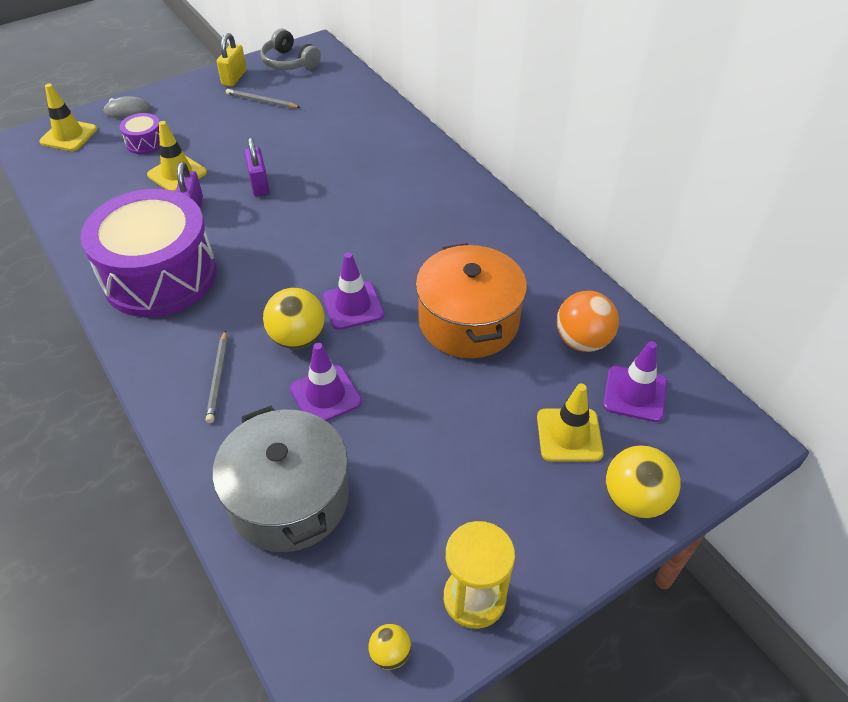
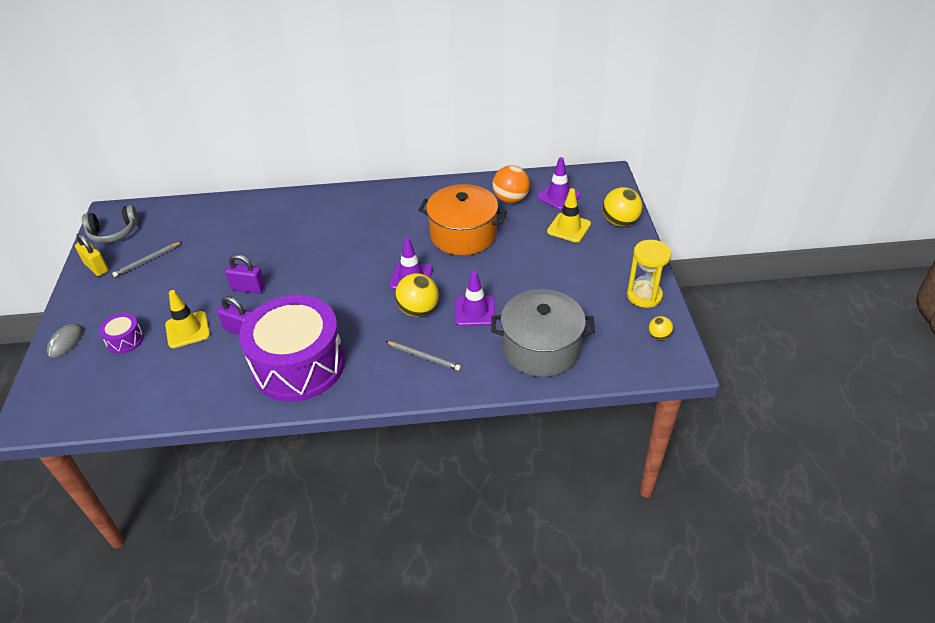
camera: 60 degrees left, 5 degrees down
(69, 135) = (57, 388): yellow traffic cone -> none

